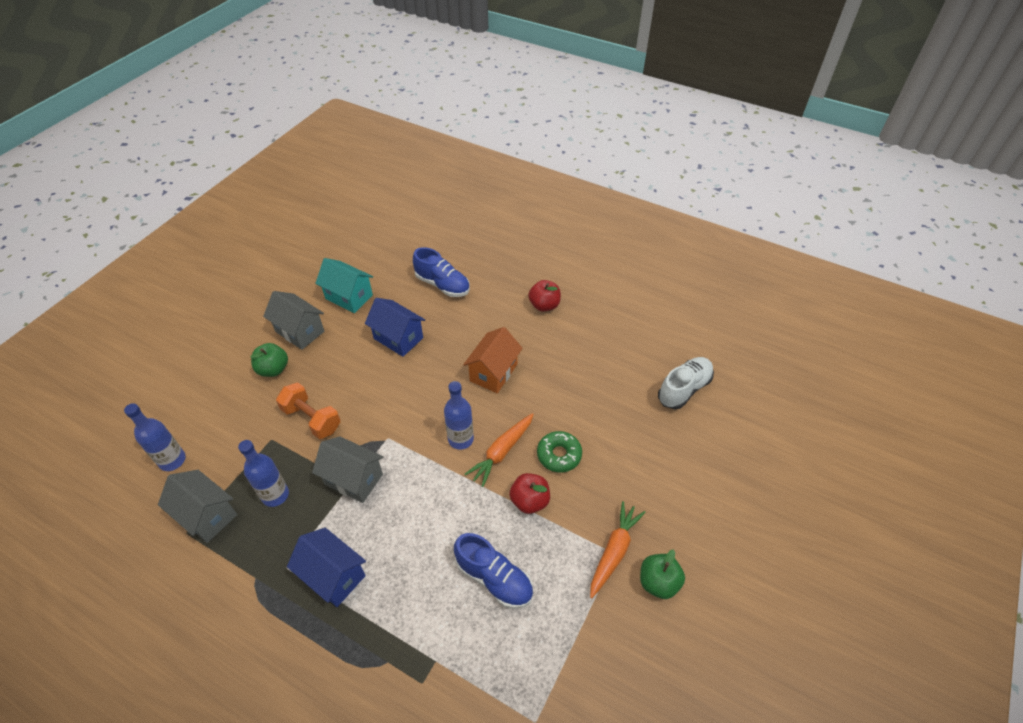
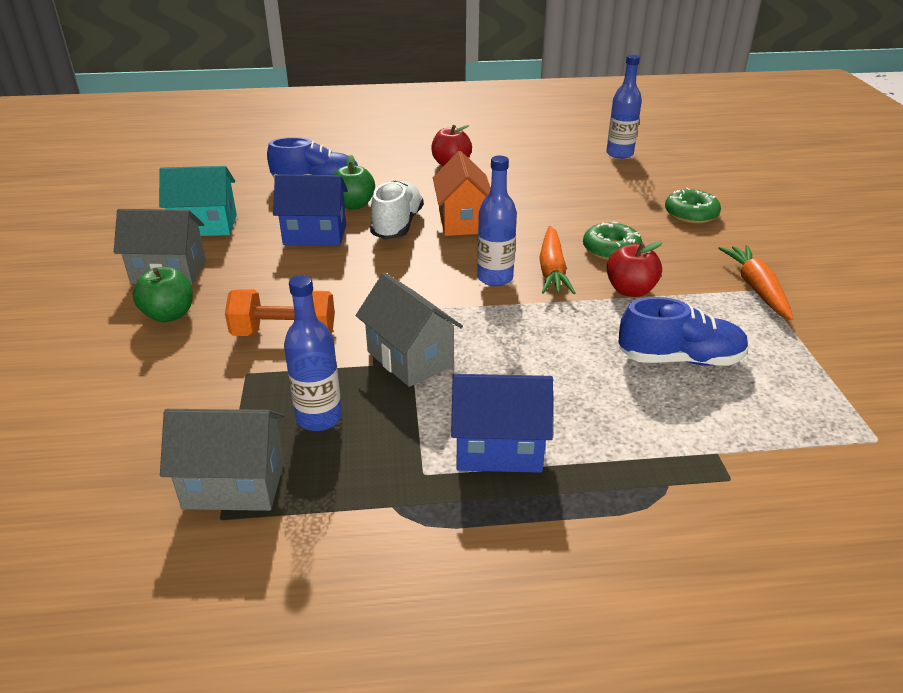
camera: 35 degrees left, 15 degrees down
(172, 460) = (102, 458): blue bottle -> blue bottle (619, 154)
(353, 479) = (410, 358): grey house -> grey house turned 60 degrees clockwise
(655, 450) = (691, 214): none -> green donut
(658, 582) = (822, 290): green apple -> green apple (354, 205)
(684, 389) = (656, 171): white shoe -> white shoe (397, 225)

